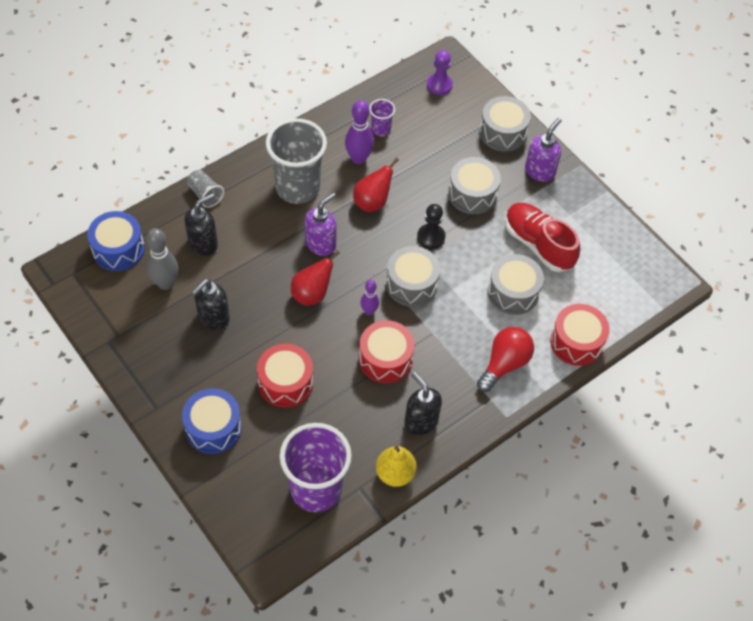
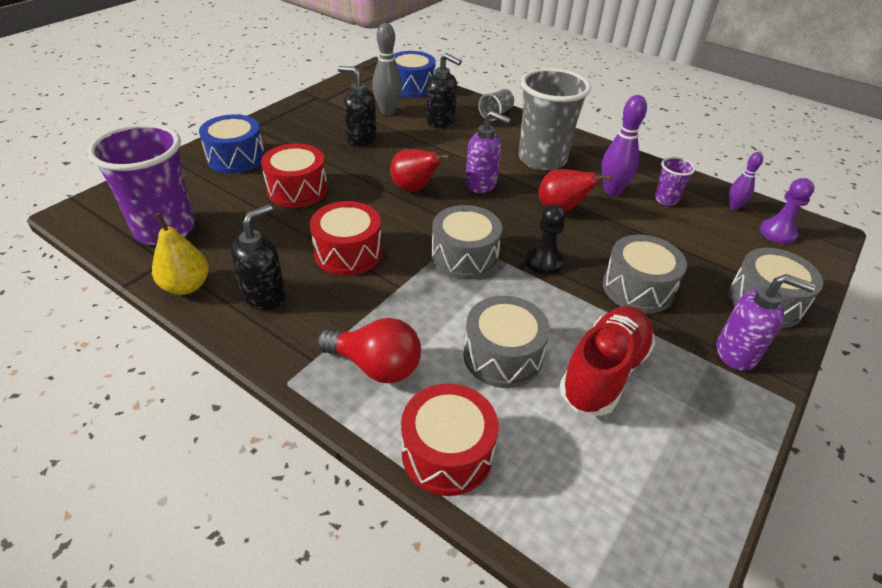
camera: 75 degrees right, 15 degrees down
(369, 311) = (410, 230): purple bowling pin -> purple bowling pin (734, 207)

